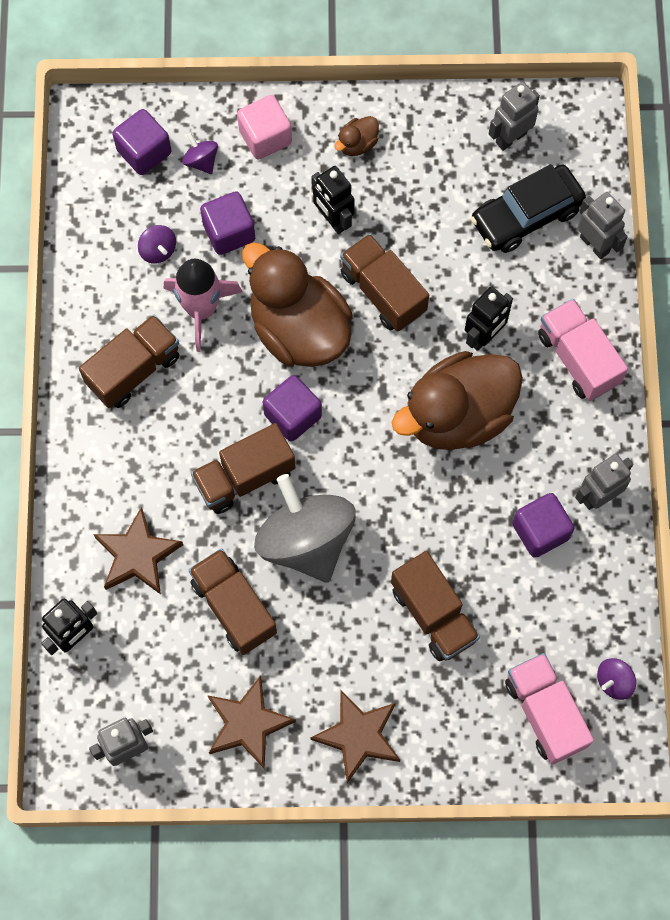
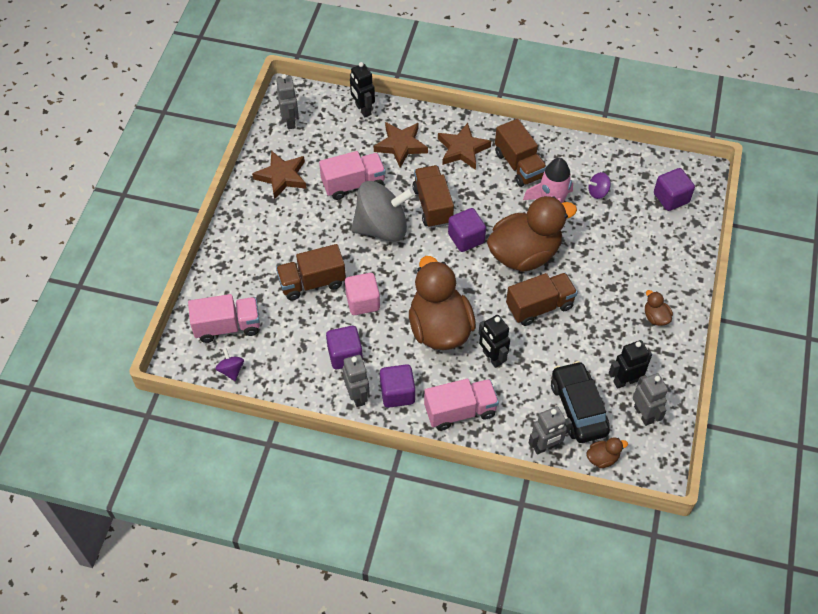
camera: 105 degrees right, 15 degrees down
(201, 161) = (658, 227): purple spinning top -> none
(229, 232) = (603, 231): purple cube -> purple cube (397, 393)
(234, 607) = (353, 184): brown truck -> pink truck
(265, 137) = (670, 265): pink cube -> pink cube (363, 302)
(333, 219) = (600, 290): black robot -> black robot (625, 381)
(358, 736) = (253, 227): brown star -> brown star (462, 149)
(588, 175) = (602, 458): none -> brown duck

